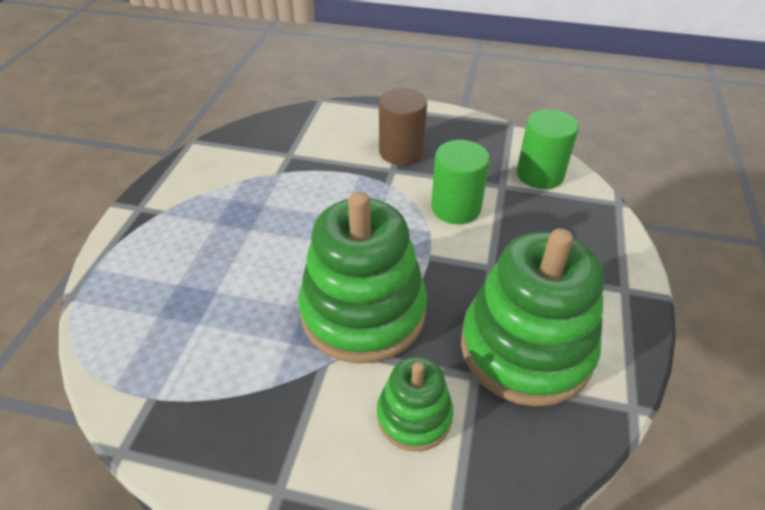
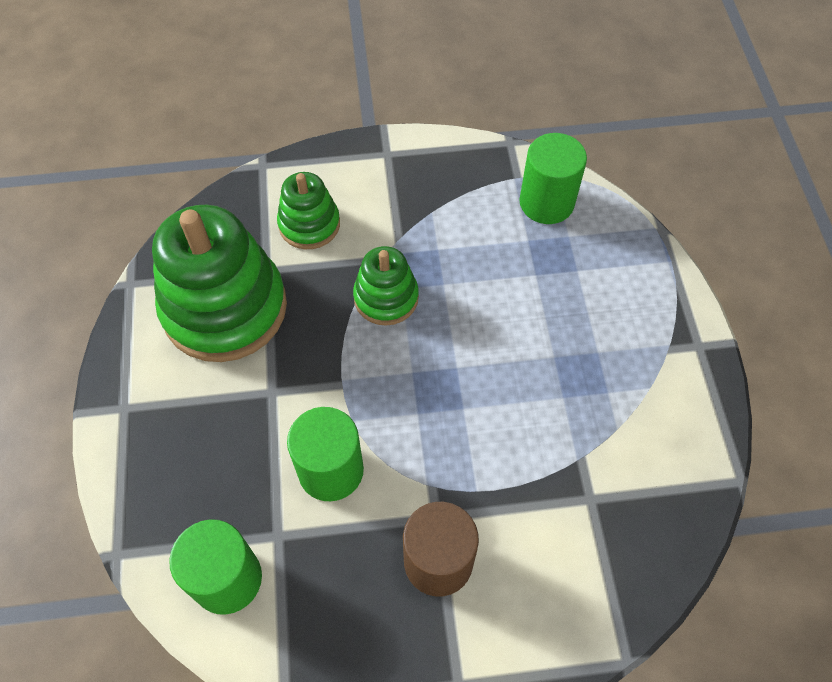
camera: 160 degrees right, 15 degrees up
(147, 358) = (546, 202): none -> green cylinder
(363, 312) = (386, 298): green stacking toy -> green stacking toy, size x0.52

